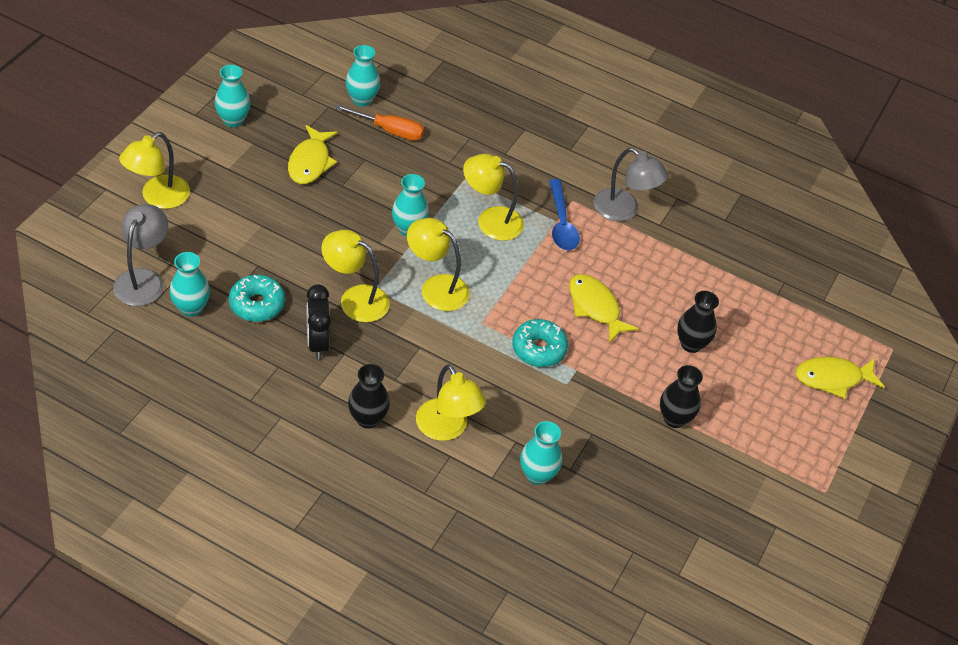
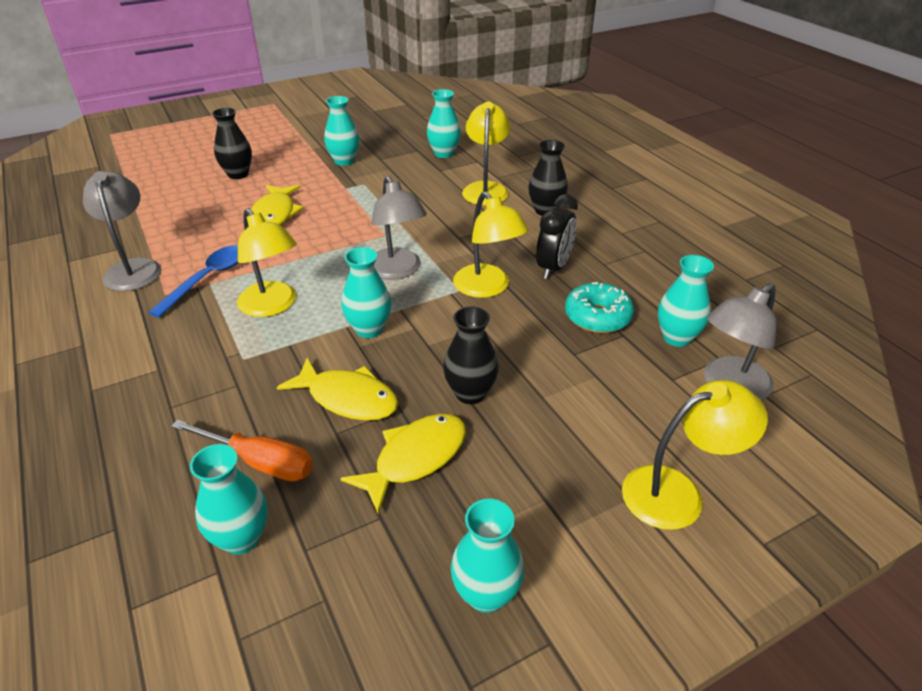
camera: 140 degrees left, 10 degrees down
(389, 130) = (259, 462): orange screwdriver -> orange screwdriver turned 150 degrees clockwise
(436, 287) = (397, 271): yellow lamp -> grey lamp
(538, 349) = (358, 206): turquoise donut -> none
(621, 411) = (344, 161): none -> turquoise vase
(674, 418) = (313, 149): black vase -> black vase (470, 393)
(832, 378) = (176, 134): yellow fish -> yellow fish (348, 398)

